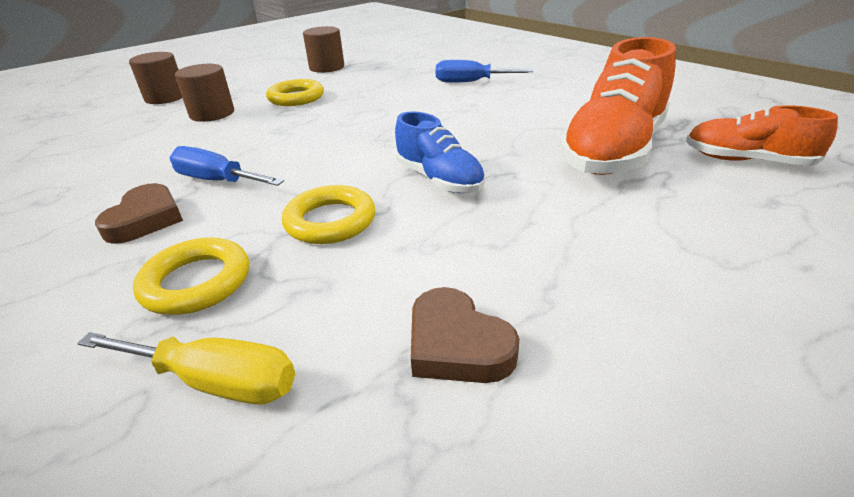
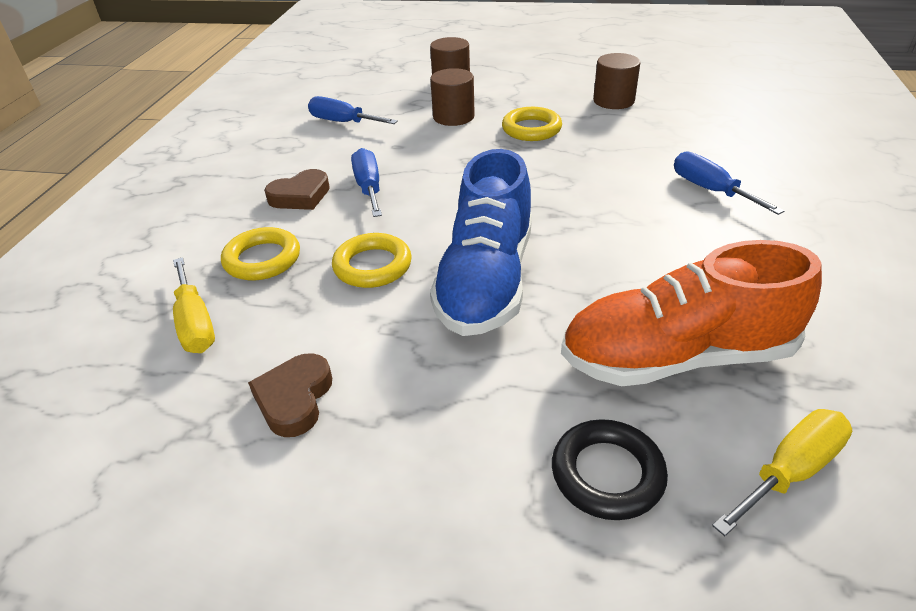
camera: 50 degrees right, 5 degrees up
(91, 156) = (343, 122): none -> blue screwdriver
(439, 179) = (486, 280): blue shoe -> blue shoe, size x1.74
(706, 217) = (607, 474): none -> black ring
(746, 161) = (790, 471): orange shoe -> yellow screwdriver

